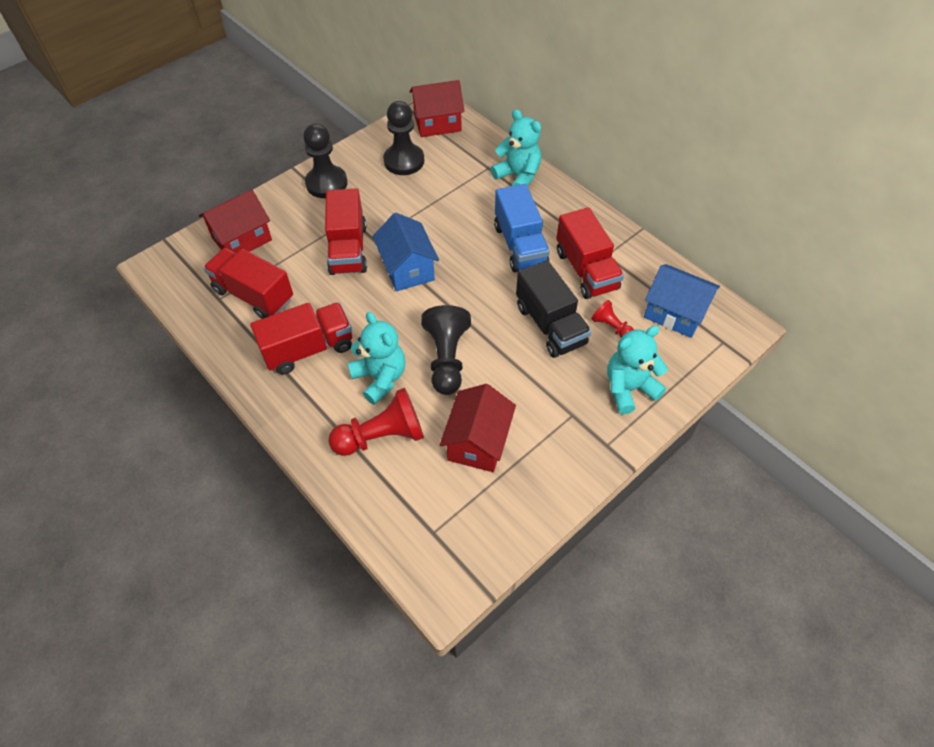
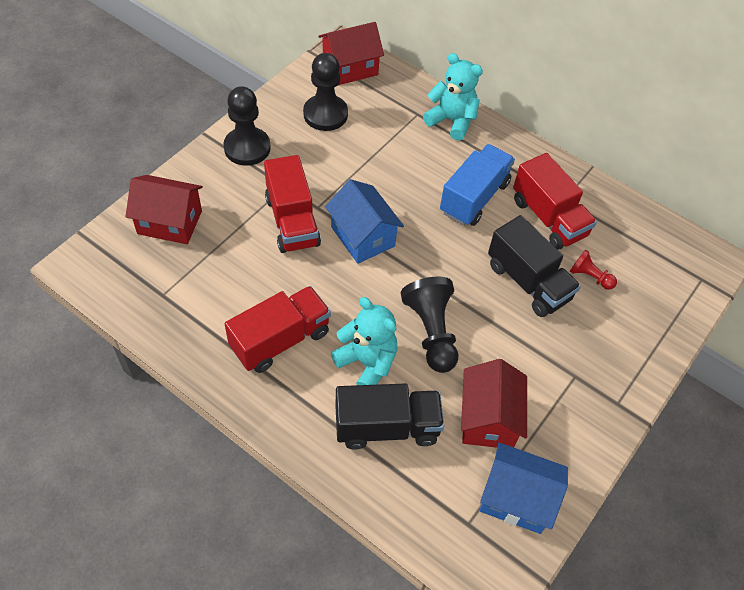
camera: 15 degrees left, 0 degrees up
(242, 239) = (170, 222): red house -> red house turned 60 degrees clockwise
(253, 295) = (201, 286): red truck -> none
(382, 436) = (387, 427): red pawn -> black truck
(520, 245) = (474, 198): blue truck -> blue truck turned 120 degrees counterclockwise
(629, 388) = (624, 340): turquoise teddy bear -> none
(675, 313) = (648, 254): blue house -> blue house (516, 498)

